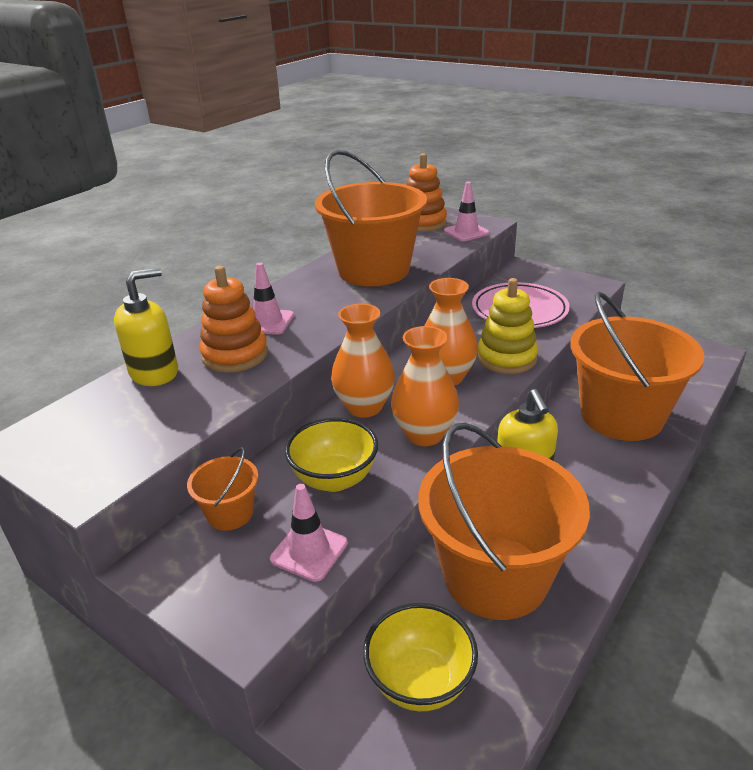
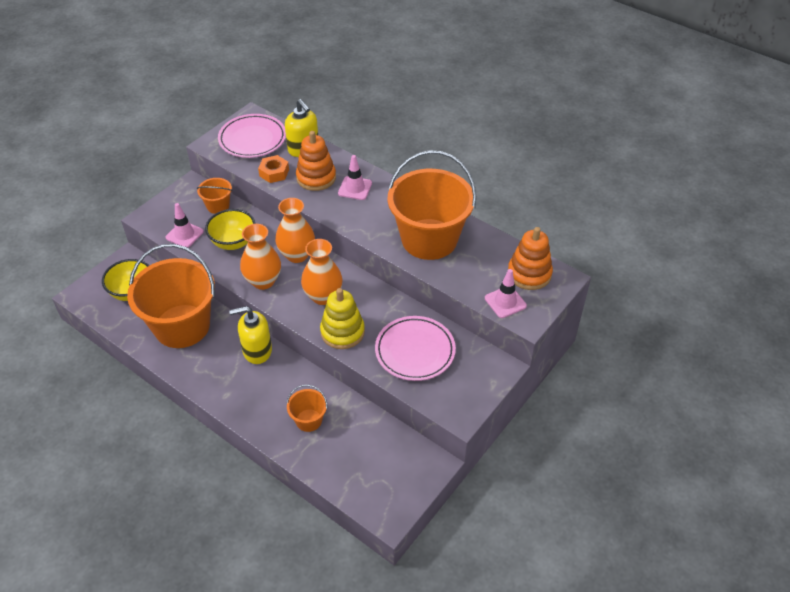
camera: 90 degrees right, 15 degrees up
(99, 431) = (252, 139): none -> pink plate
(210, 396) = (274, 173): none -> orange nut
(622, 416) = (308, 420): orange bucket -> orange bucket, size x0.44

